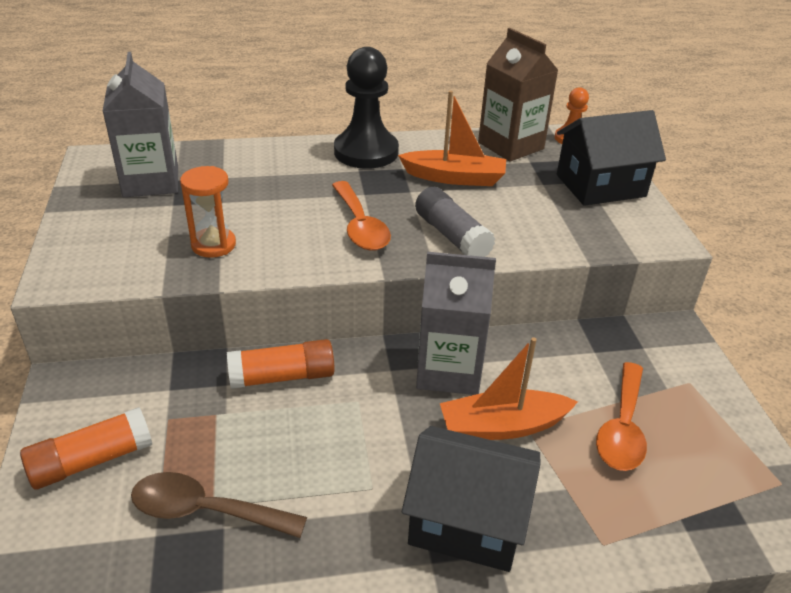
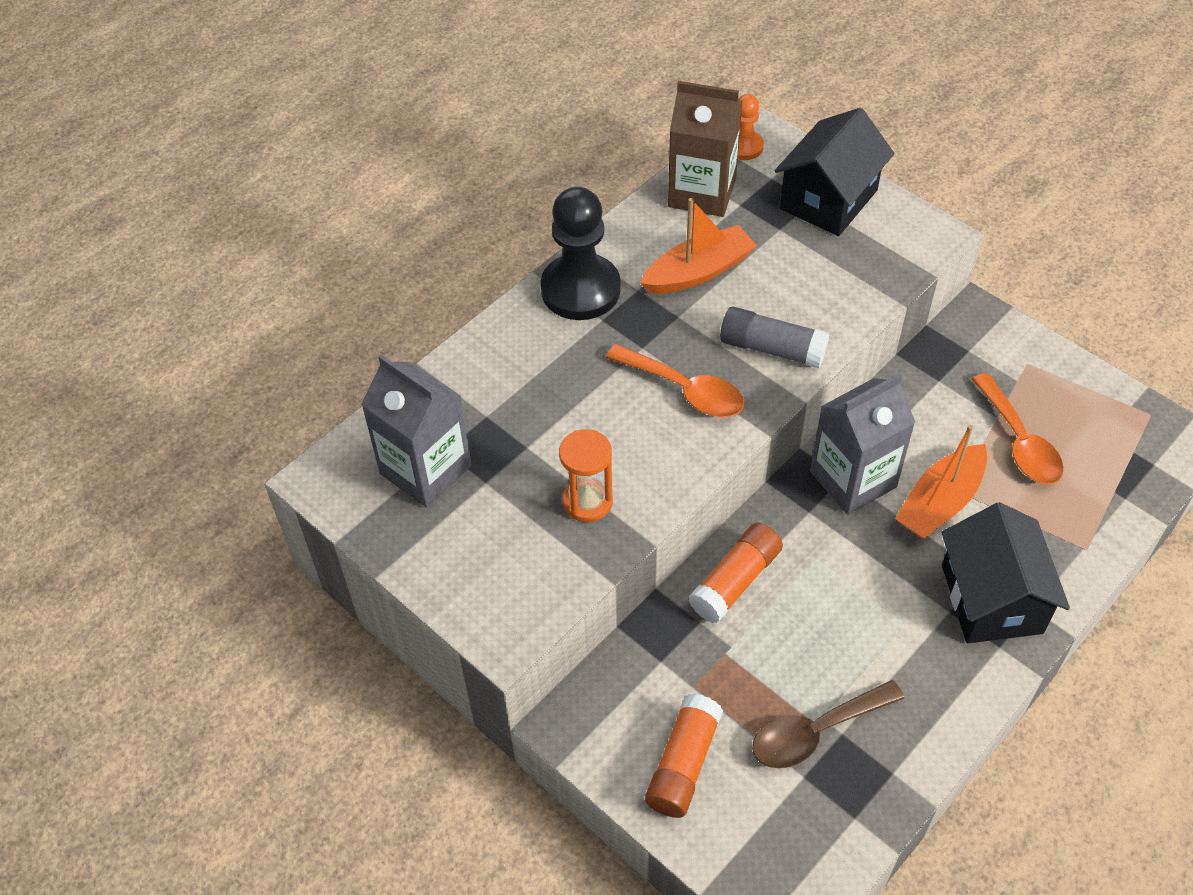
camera: 35 degrees left, 15 degrees up
(467, 521) = (992, 599): black house -> black house turned 75 degrees counterclockwise

